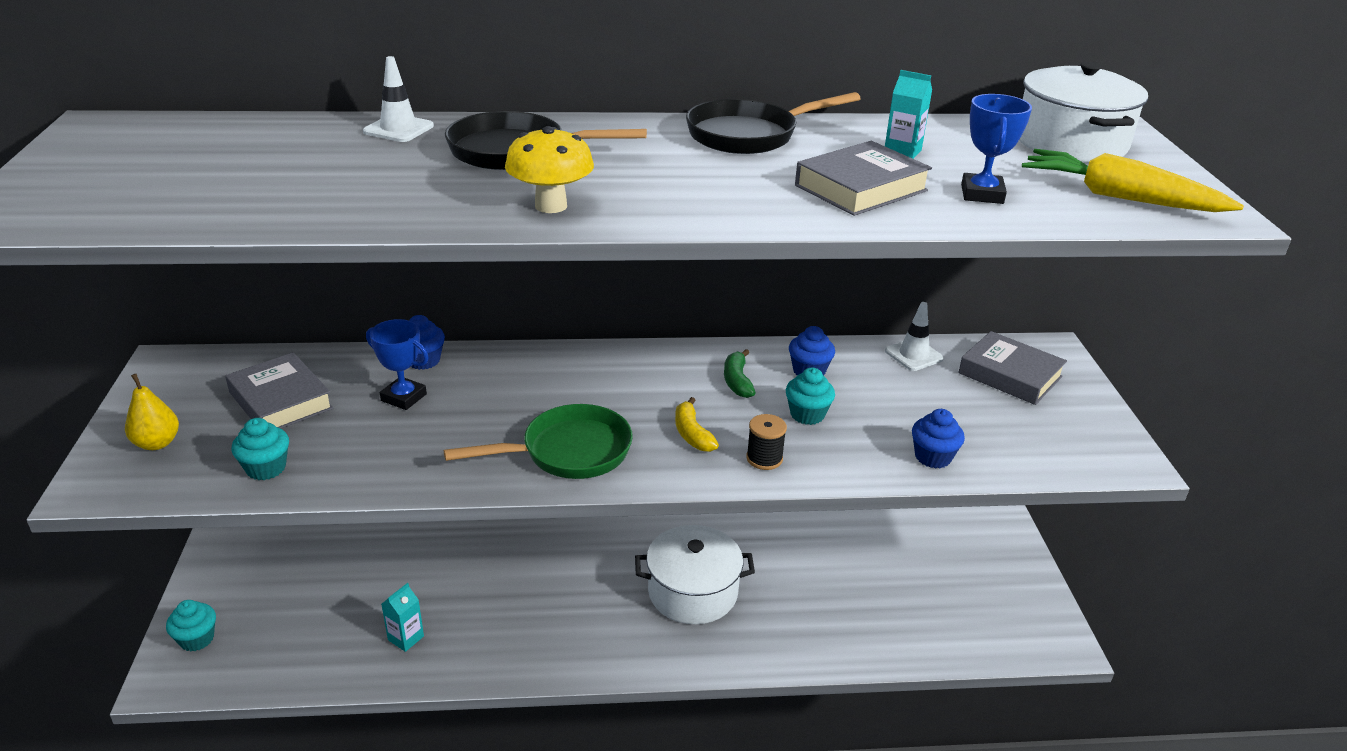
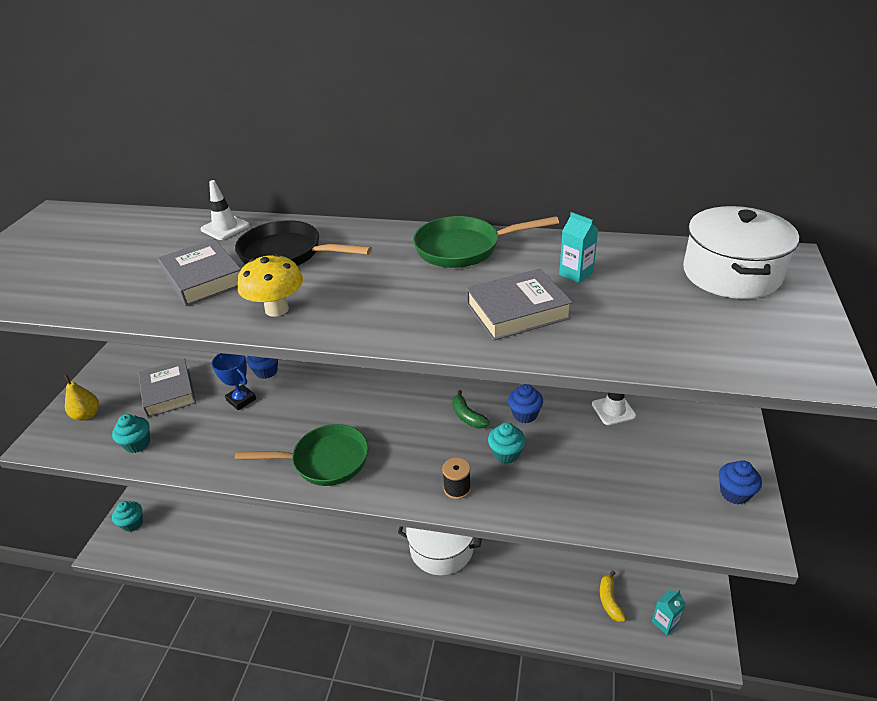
camera: 20 degrees right, 5 degrees up
(406, 638) = (248, 547): turquoise carton -> turquoise carton (665, 623)
(692, 434) = (415, 458): yellow banana -> yellow banana (609, 600)
(737, 381) = (467, 416): green banana -> green banana turned 45 degrees counterclockwise
(749, 135) = (464, 248): black pan -> green pan
(933, 457) = (587, 508): blue cupcake -> blue cupcake (734, 493)
(982, 194) = (615, 326): blue trophy -> none
(1010, 375) = (685, 439): grey book -> grey book (203, 278)
(1119, 197) = (739, 341): yellow carrot -> none

